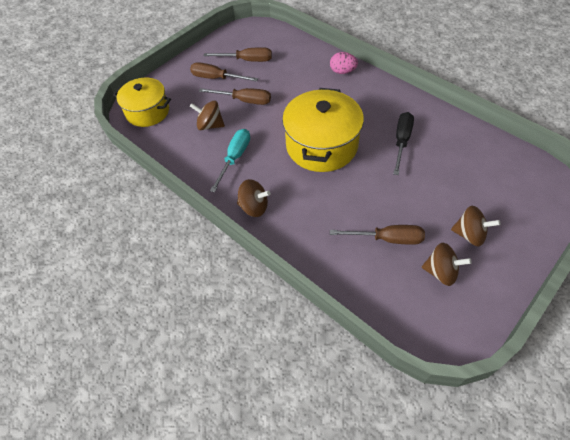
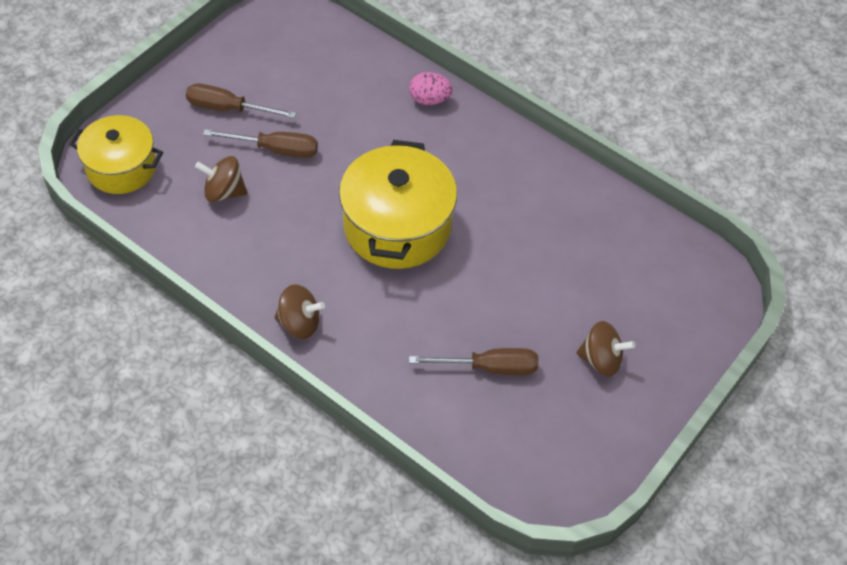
camera: 10 degrees left, 0 degrees up
(235, 158) = (266, 246): turquoise screwdriver -> none
(247, 60) = (276, 76): brown screwdriver -> none
(401, 141) = (515, 220): black screwdriver -> none
(441, 272) = (559, 412): brown spinning top -> none

